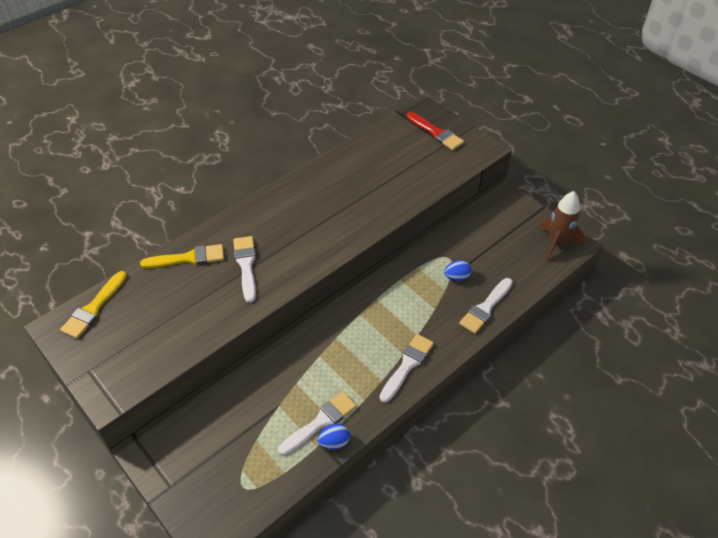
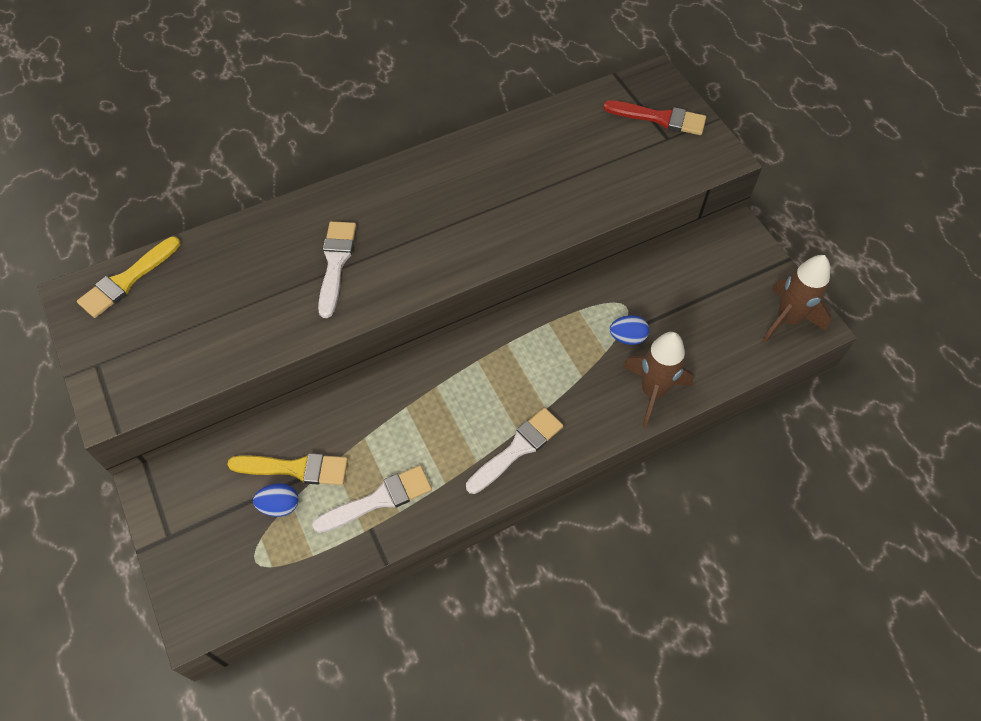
camera: 15 degrees right, 10 degrees up
(188, 258) = (265, 236): yellow brush -> yellow brush (296, 468)
(334, 442) = (388, 531): blue egg -> blue egg (280, 505)
(436, 133) = (660, 118): red brush -> red brush turned 45 degrees counterclockwise
(485, 308) = (653, 392): white brush -> brown rocket

